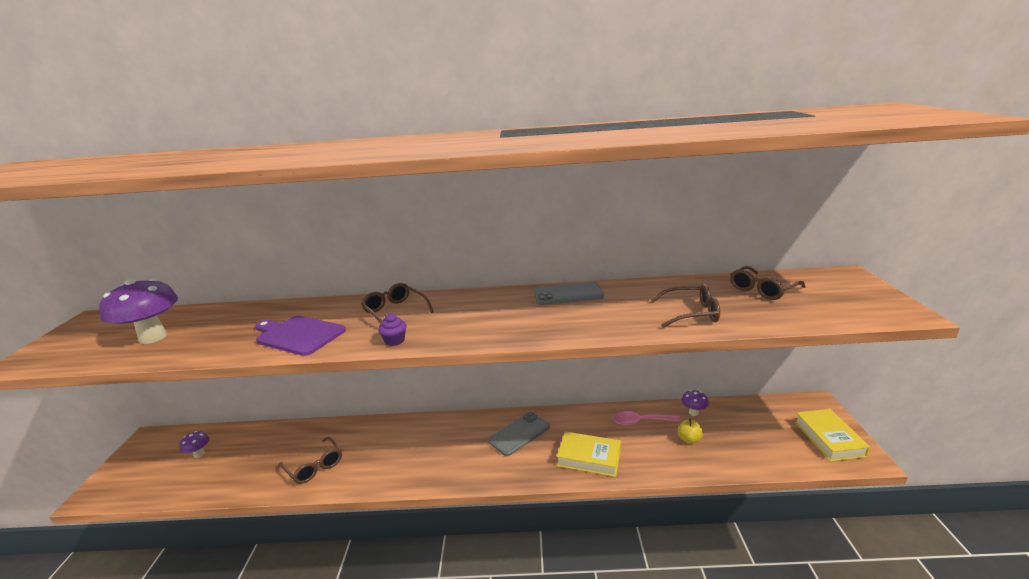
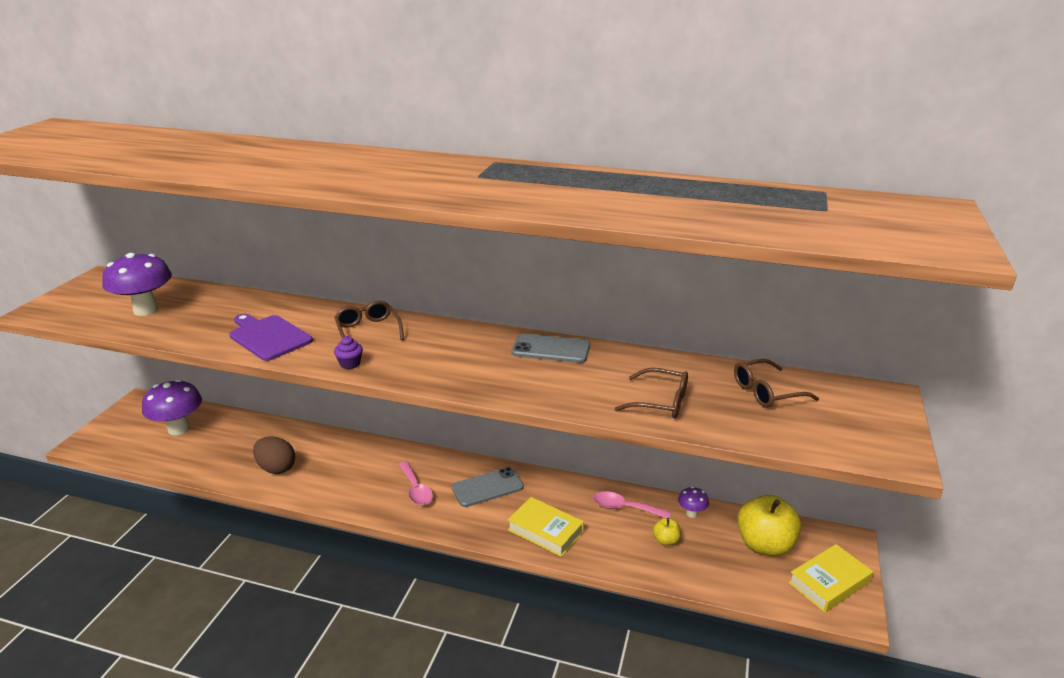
camera: 15 degrees right, 5 degrees up
(199, 454) = (179, 429): purple mushroom -> purple mushroom, size x2.10
(314, 466) = (276, 468): brown glasses -> brown egg
(457, 452) = (416, 489): none -> pink spoon
(763, 422) = (764, 545): none -> yellow apple
(829, 439) = (829, 582): yellow book -> yellow book turned 45 degrees clockwise

